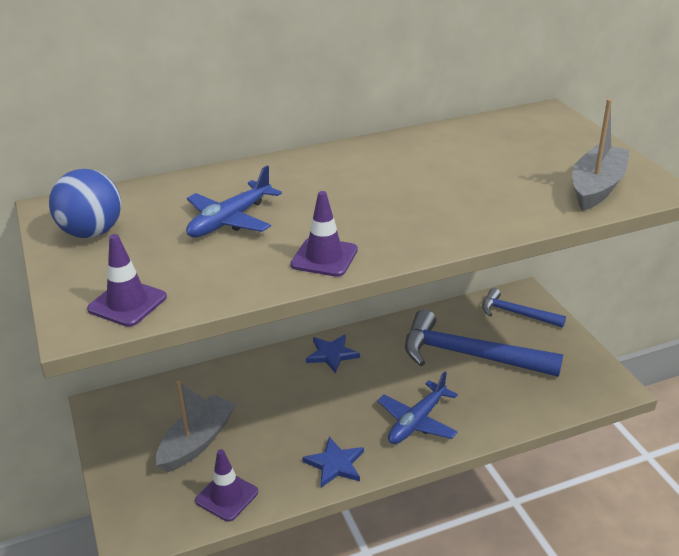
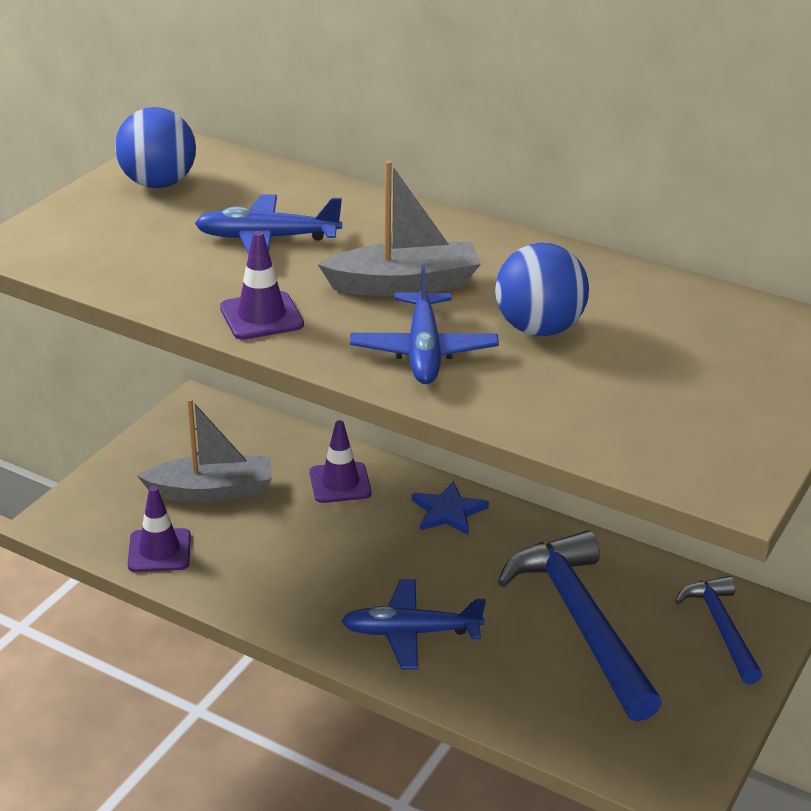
camera: 50 degrees right, 0 degrees up
(127, 303) = (67, 252): purple traffic cone -> purple traffic cone (340, 483)
(335, 464) = (277, 602): blue star -> none
(433, 219) = (423, 350): none -> blue plane
(452, 178) = (539, 329): none -> blue ball
(596, 187) = (663, 437): grey boat -> grey boat (404, 284)

